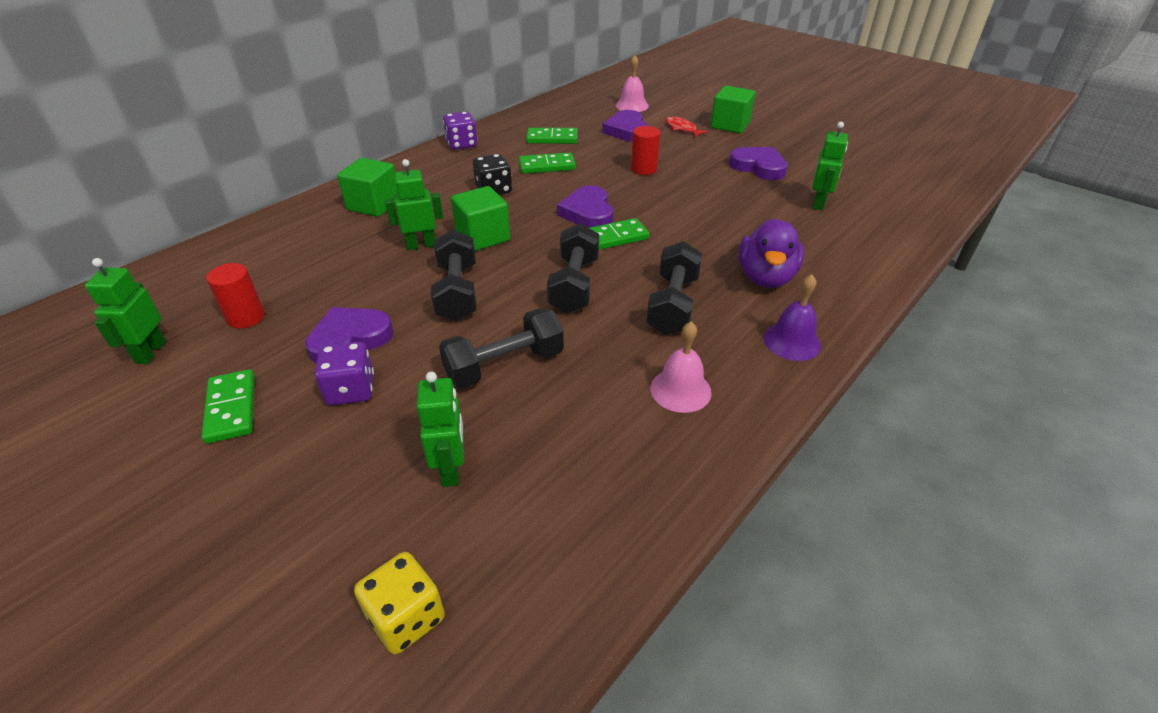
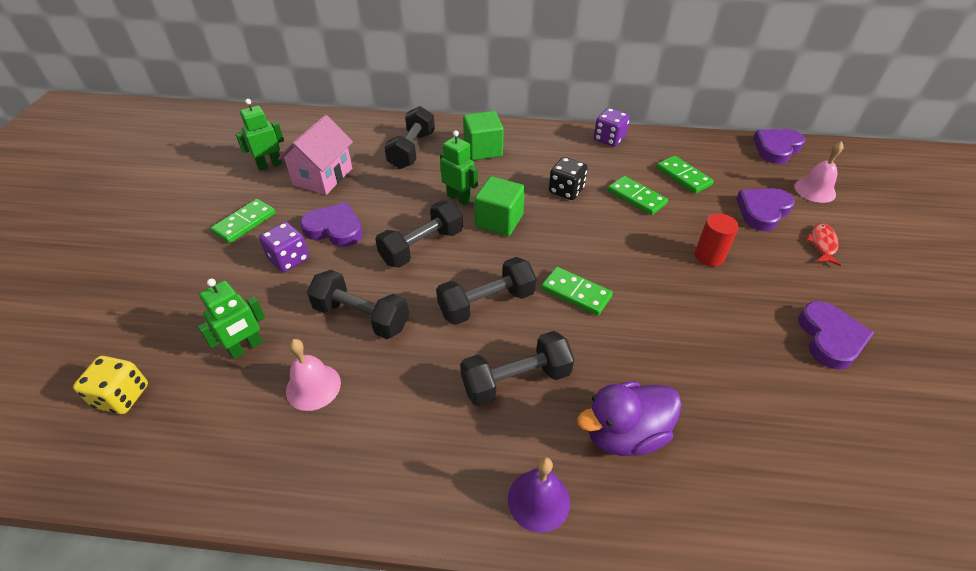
camera: 55 degrees right, 5 degrees up
(246, 317) = (323, 177): red cylinder -> pink house
(304, 243) = (412, 150): none -> black dumbbell
(588, 212) = (595, 258): purple heart -> purple heart (776, 148)
(680, 390) = (407, 440): pink bell -> pink bell (313, 387)
(730, 125) = (886, 276): green cube -> none
(819, 203) = (822, 425): green robot -> none

